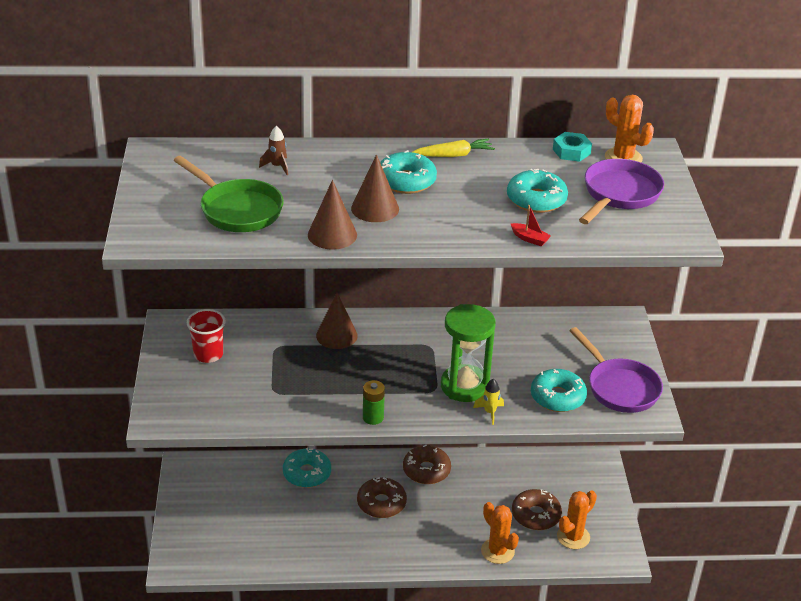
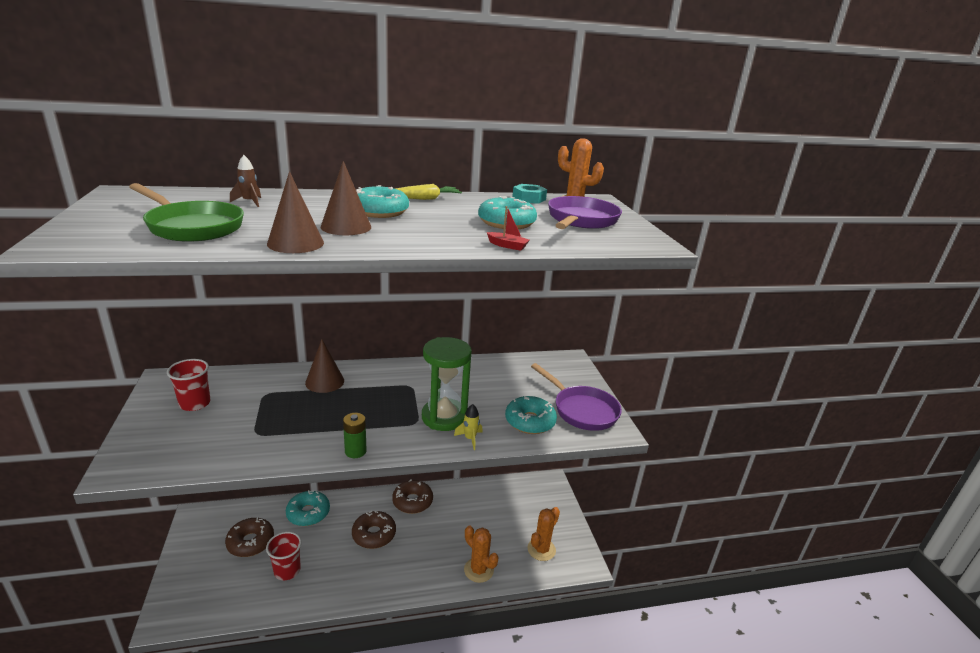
camera: 10 degrees left, 10 degrees down
(289, 531) = (287, 570): none -> red cup
(535, 515) = (507, 533): brown donut -> brown donut (250, 542)

